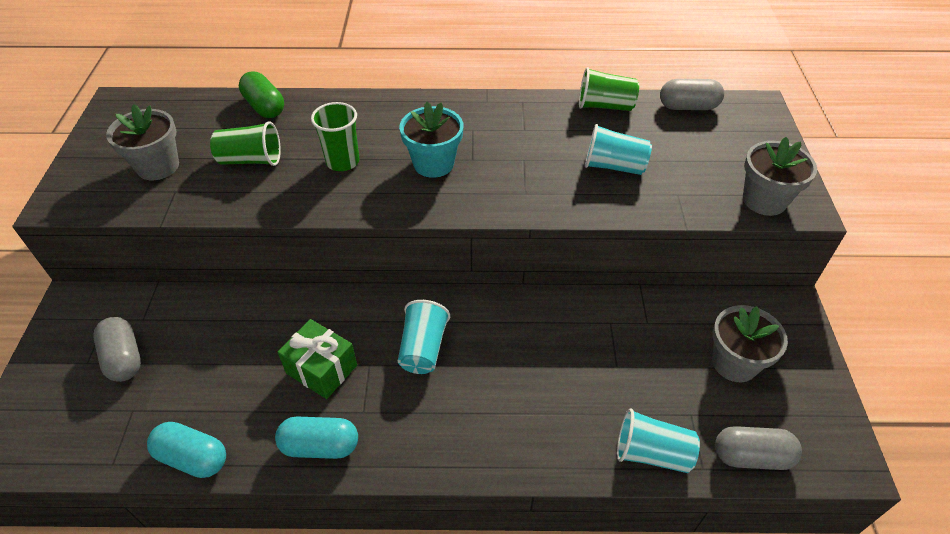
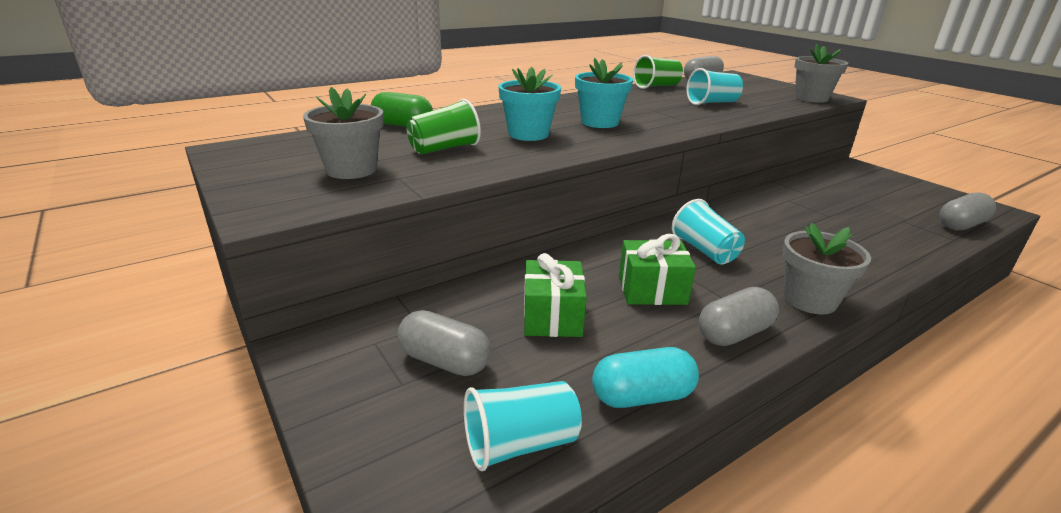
camera: 35 degrees left, 20 degrees down
(224, 356) = (552, 316): none -> green gift
(320, 446) = (734, 333): turquoise capsule -> grey capsule
(342, 161) = (528, 134): green cup -> turquoise flower pot
(652, 453) = (921, 243): turquoise cup -> turquoise cup (520, 444)
(734, 363) = (878, 194): grey flower pot -> grey flower pot (809, 299)

